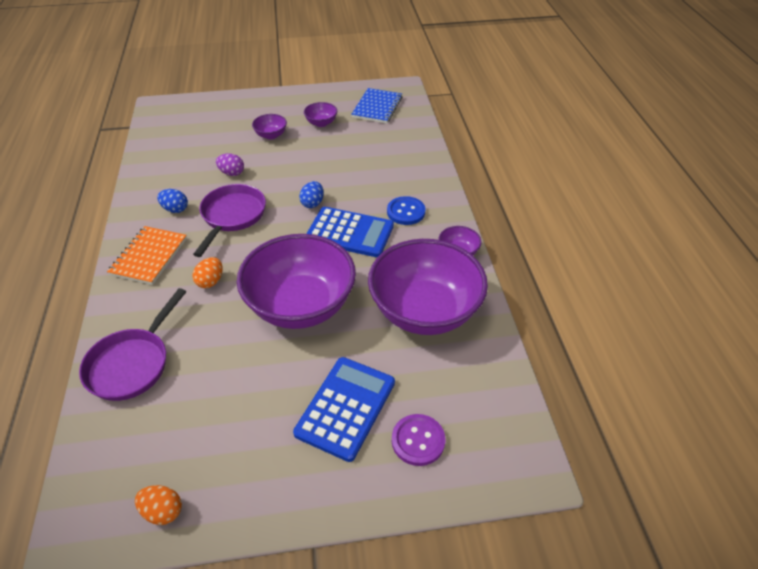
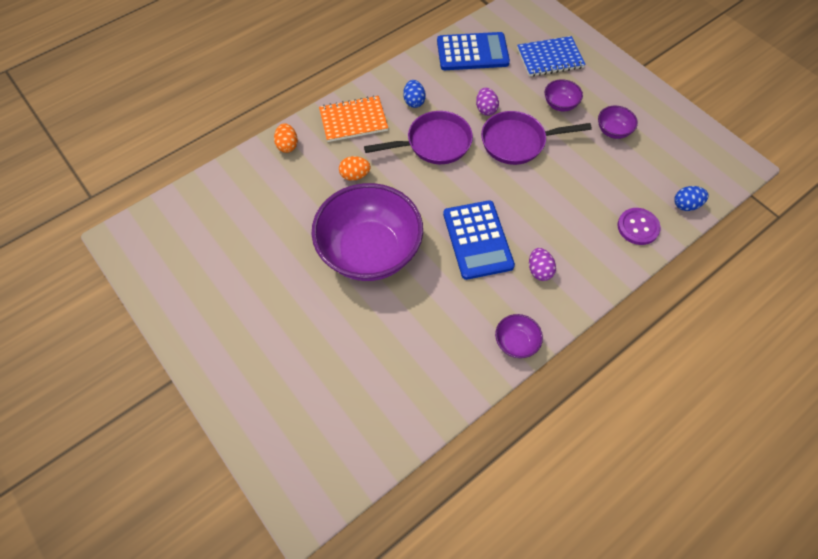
camera: 60 degrees right, 15 degrees up
(132, 364) = (253, 180): purple pan -> purple pan (517, 142)
(163, 511) = (155, 274): orange egg -> orange egg (287, 145)
(312, 203) = (493, 190): blue egg -> blue egg (686, 205)
(346, 408) = (289, 340): blue calculator -> blue calculator (472, 52)
(377, 107) = (682, 162): blue notebook -> blue notebook (550, 58)
(406, 212) = (539, 270): blue button -> purple egg
(418, 440) = (287, 408): purple button -> purple button (638, 227)
(424, 311) = (423, 348): purple bowl -> none

